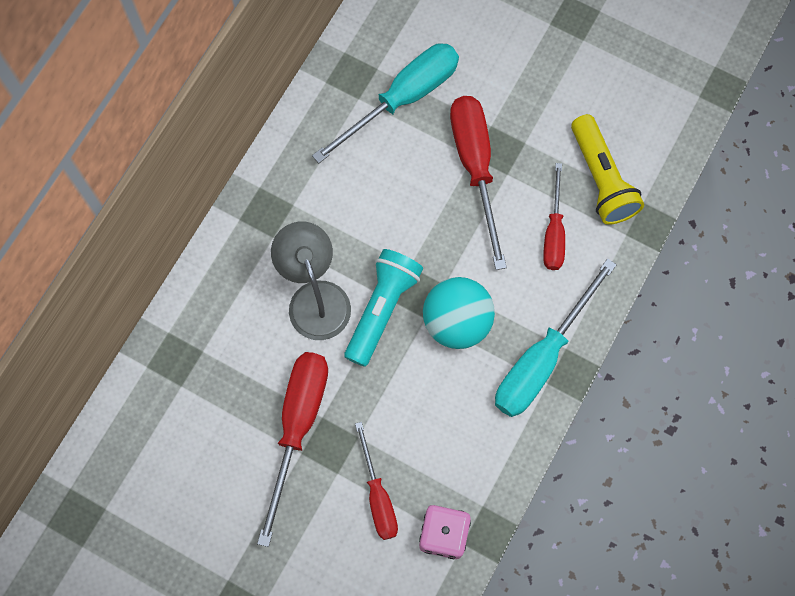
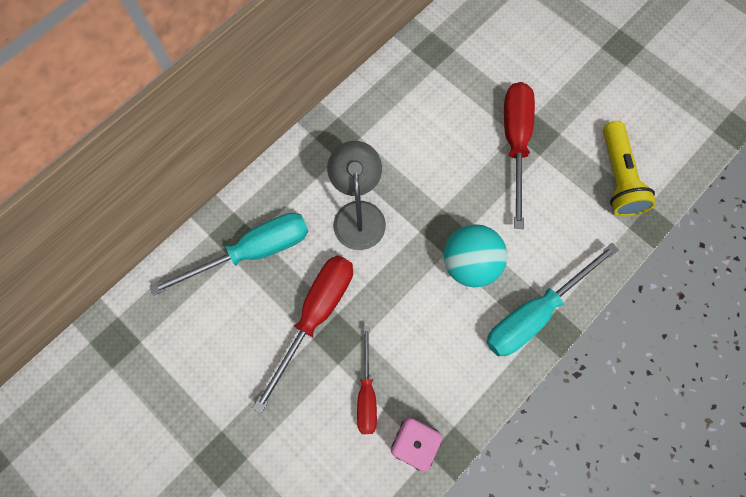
camera: 15 degrees right, 0 degrees up
(381, 309) = (410, 237): turquoise flashlight -> none
(402, 99) = (469, 77): turquoise screwdriver -> turquoise screwdriver (252, 252)
(553, 232) = (568, 210): red screwdriver -> none

